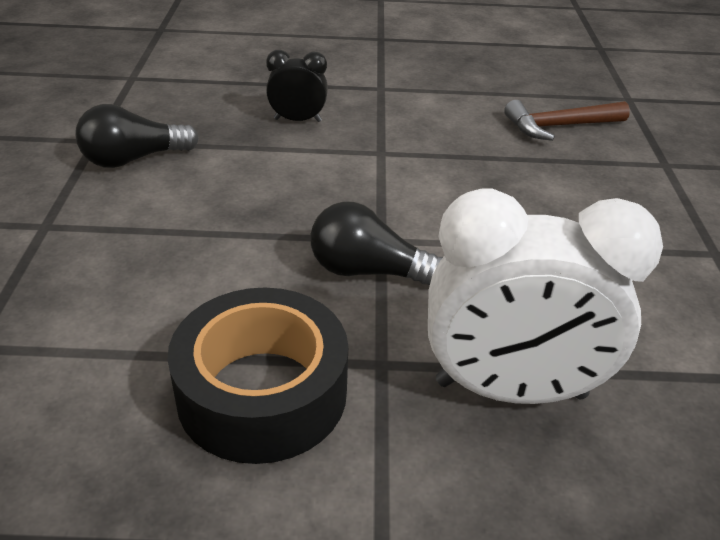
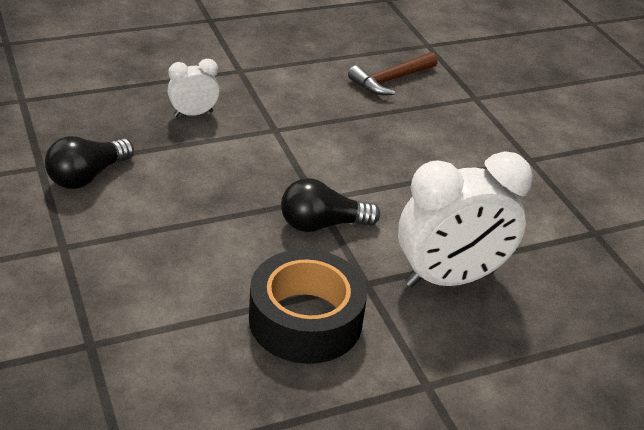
camera: 25 degrees left, 0 degrees up
(297, 120) = (193, 114): black clock -> white clock

